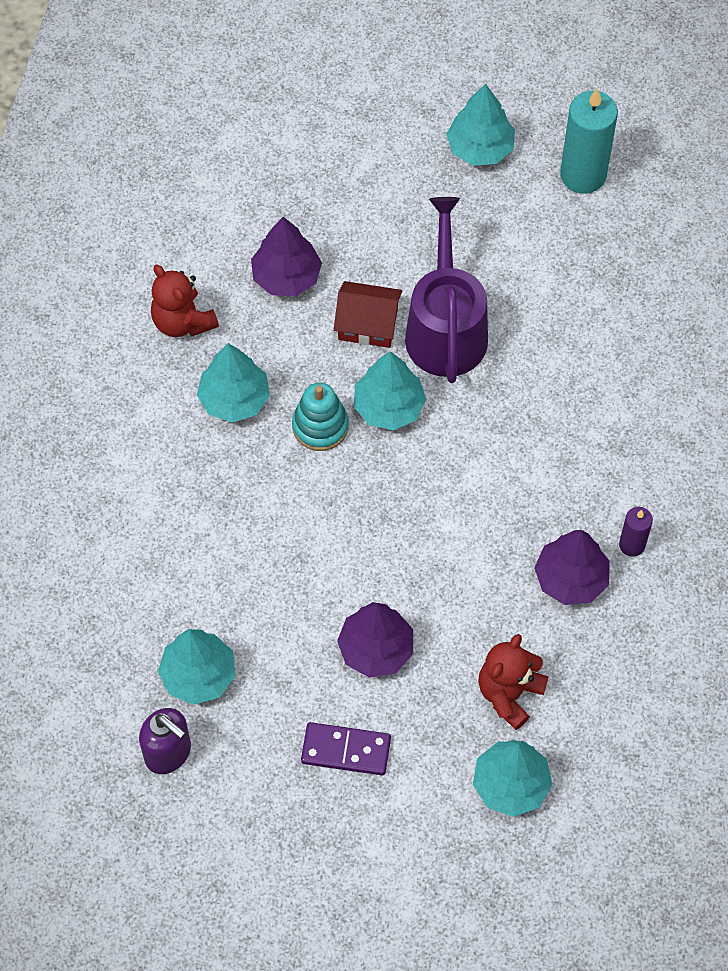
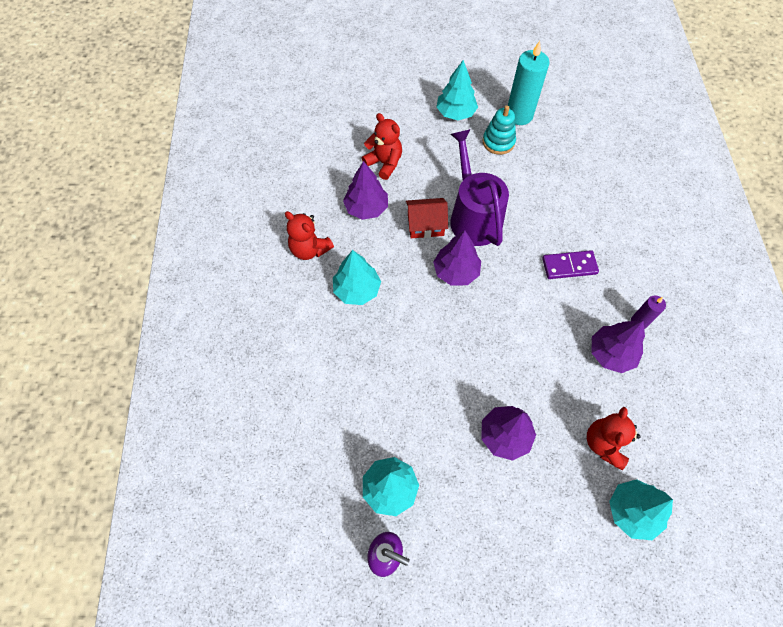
camera: 15 degrees left, 0 degrees up
(320, 426) = (417, 294): turquoise stacking toy -> turquoise stacking toy (498, 142)
(337, 209) = (384, 163): none -> red teddy bear
(346, 750) = (511, 517): purple domino -> purple domino (569, 266)
(388, 407) = (456, 272): turquoise tree -> purple tree

